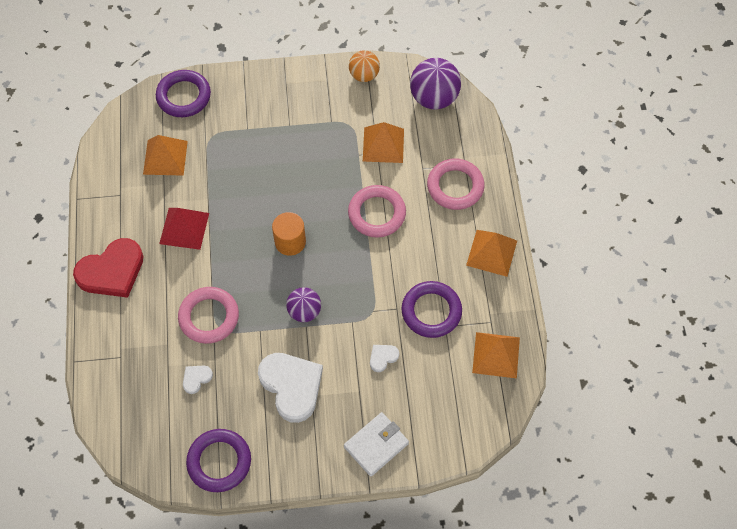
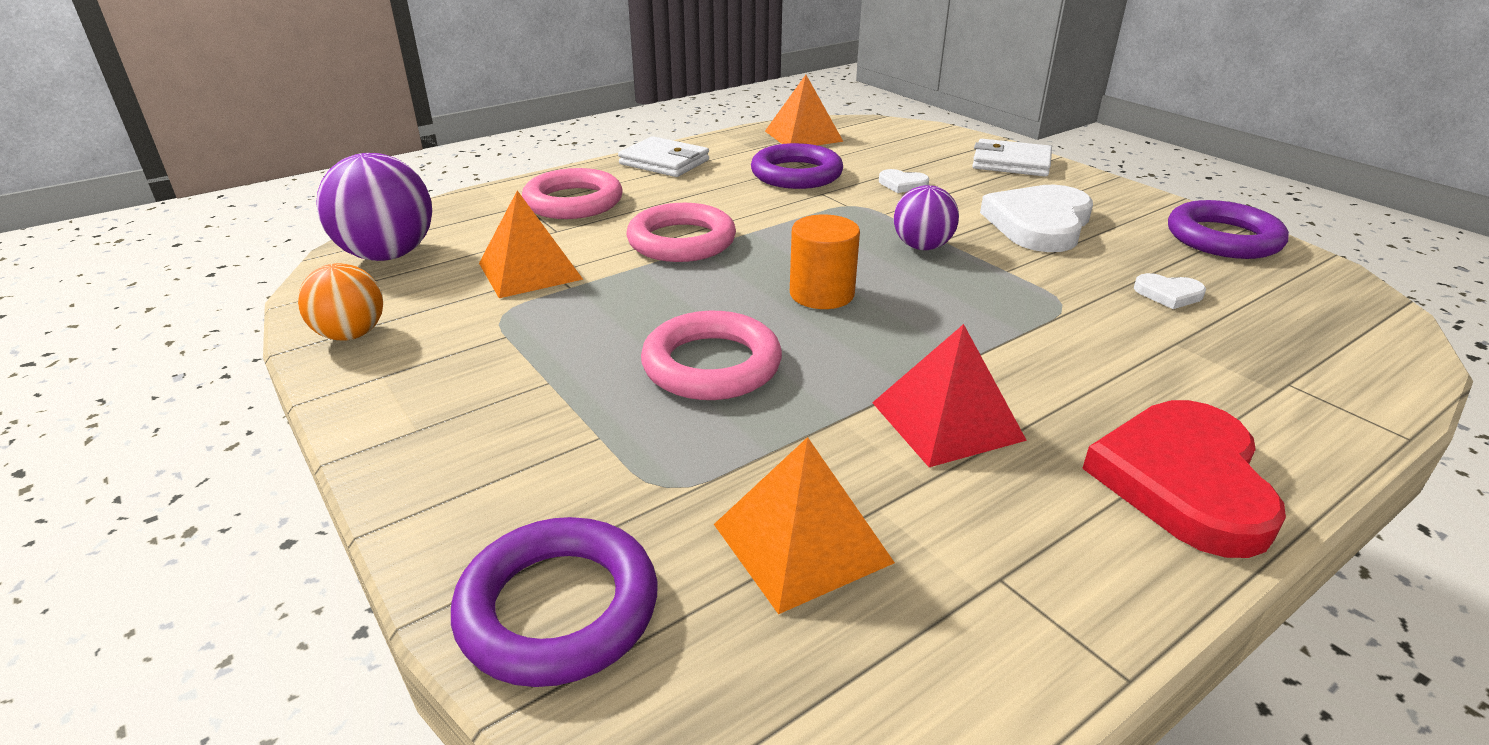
camera: 120 degrees left, 30 degrees down
(112, 271) = (1183, 481): red heart -> red heart turned 105 degrees counterclockwise
(209, 317) = (1063, 320): pink ring -> pink ring (711, 365)
(491, 252) = (664, 162): orange pyramid -> white wallet

